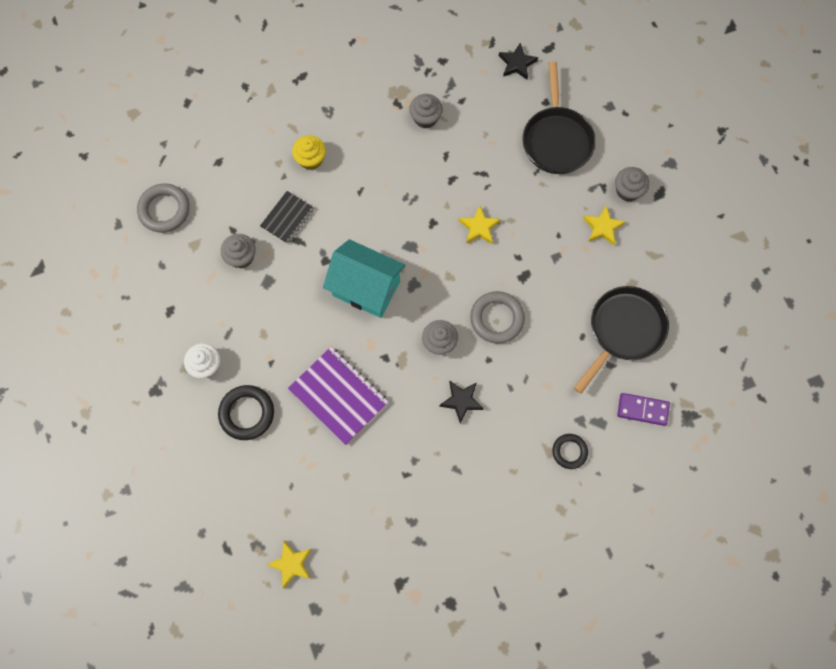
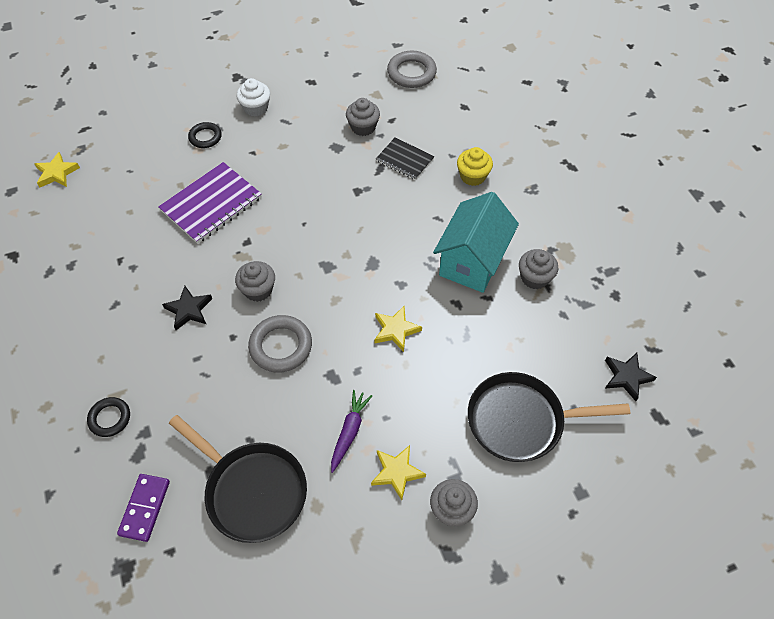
camera: 90 degrees right, 15 degrees down
(247, 413) = (205, 137): black ring -> black ring, size x0.63
(366, 288) = (325, 225): turquoise house -> turquoise house (472, 261)
(571, 261) = (349, 431): none -> purple carrot

